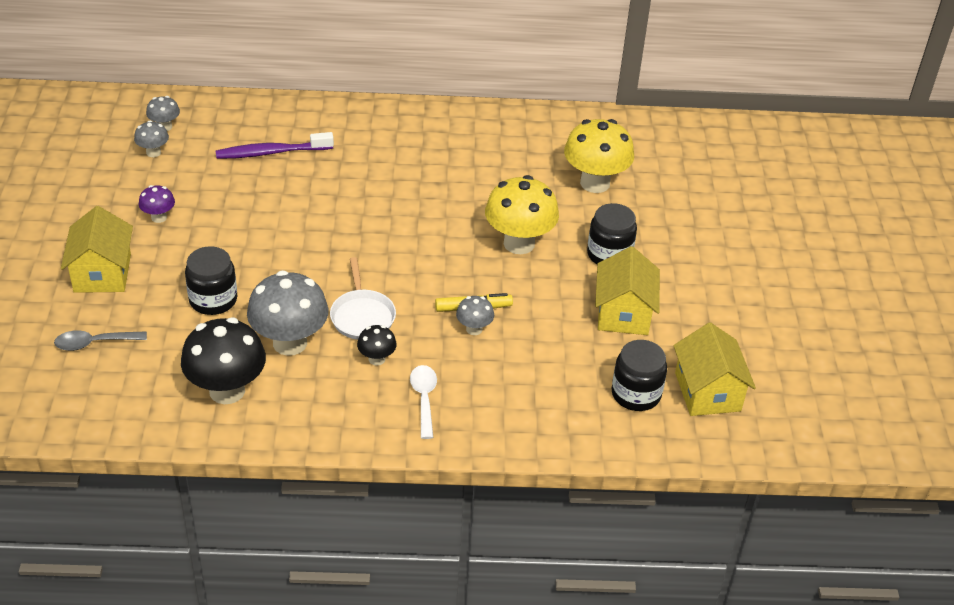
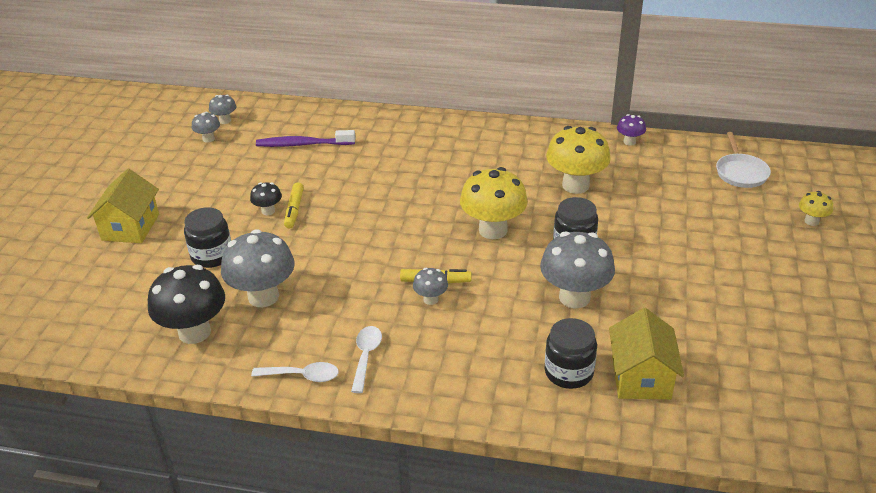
camera: 15 degrees right, 5 degrees down
(94, 343) = (100, 282): grey spoon -> none
(159, 217) = (193, 188): purple mushroom -> purple mushroom (629, 142)
(289, 236) = (294, 210): none -> yellow marker
(362, 316) = (334, 279): white pan -> white pan (740, 172)
(363, 426) = (302, 376): none -> white spoon
(377, 359) = (334, 317): black mushroom -> black mushroom (268, 211)
(623, 313) = (574, 297): yellow house -> grey mushroom
(844, 207) = (811, 221): none -> yellow mushroom

